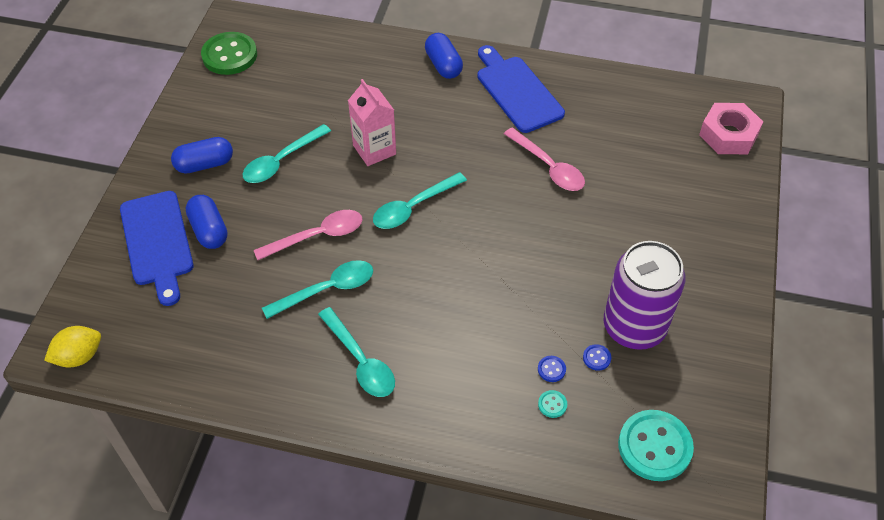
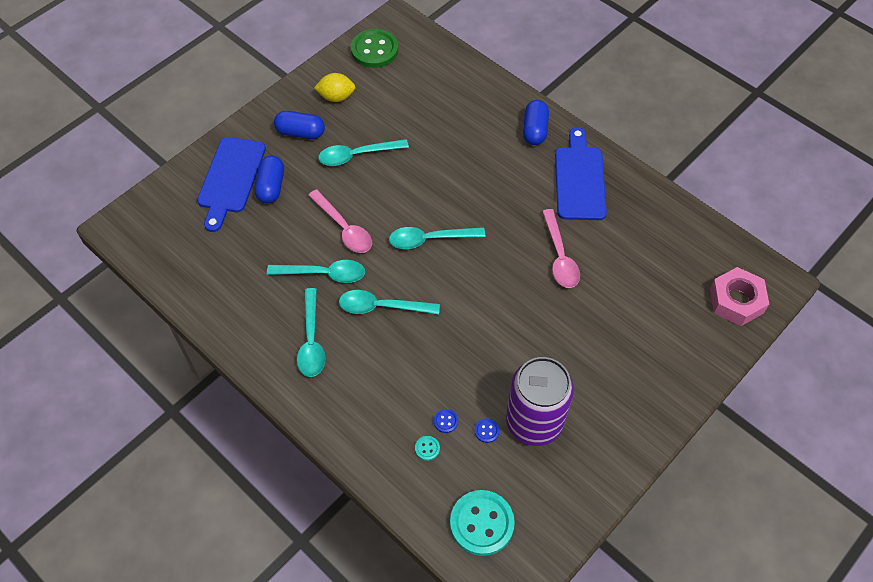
camera: 30 degrees right, 5 degrees up
(79, 356) = (129, 239): yellow lemon -> yellow lemon (336, 97)
(317, 236) = (344, 228): pink spoon -> pink spoon turned 45 degrees clockwise
(374, 150) = (432, 178): pink carton -> none
(410, 293) = (382, 307): none -> turquoise spoon

